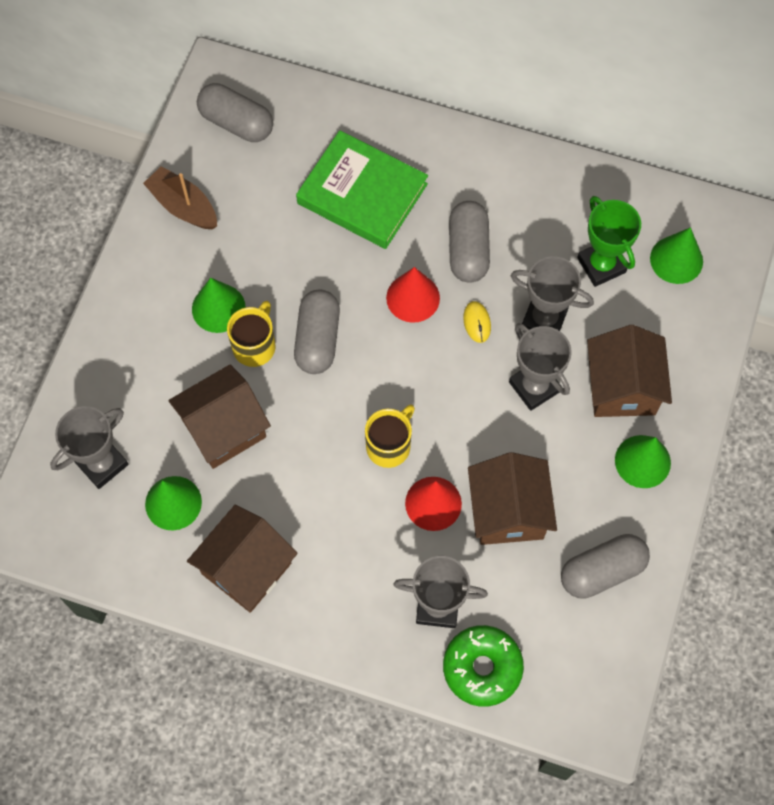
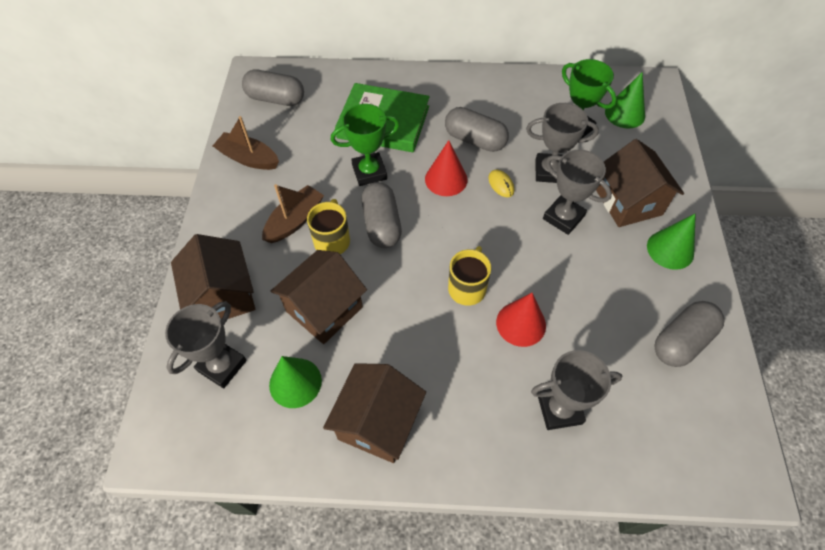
camera: 15 degrees left, 10 degrees down
(218, 308) = (295, 220): green cone -> brown boat
(323, 264) = (369, 172): none -> green trophy
(468, 250) = (475, 140): grey capsule -> grey capsule turned 45 degrees counterclockwise
(482, 668) = (621, 454): green donut -> none
(508, 511) = (584, 314): brown house -> brown house (223, 296)

